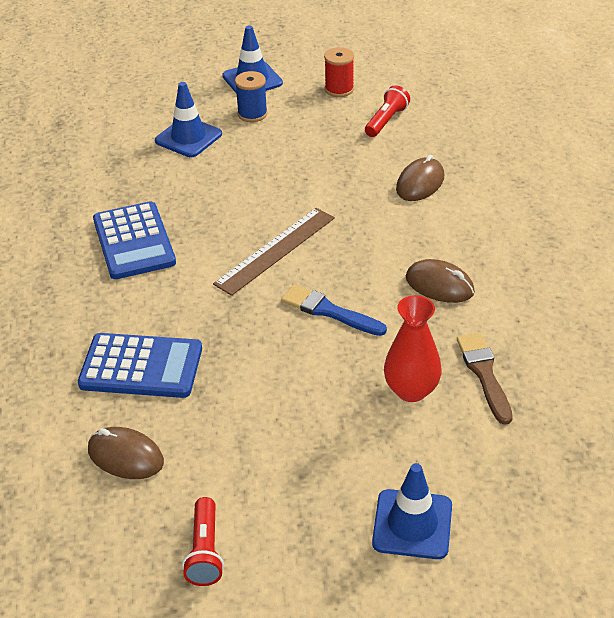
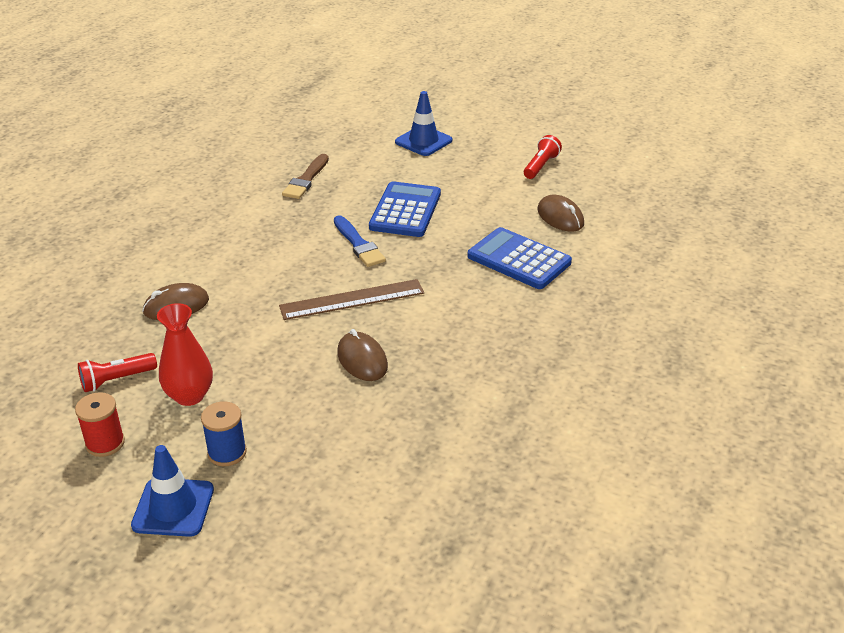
camera: 150 degrees left, 5 degrees down
(134, 241) = (461, 355): blue calculator -> blue calculator (405, 211)
(188, 137) = (321, 451): blue traffic cone -> none
(411, 390) = (358, 187): red vase -> red vase (189, 395)
(439, 285) = (266, 231): brown mouse -> brown mouse (362, 360)

